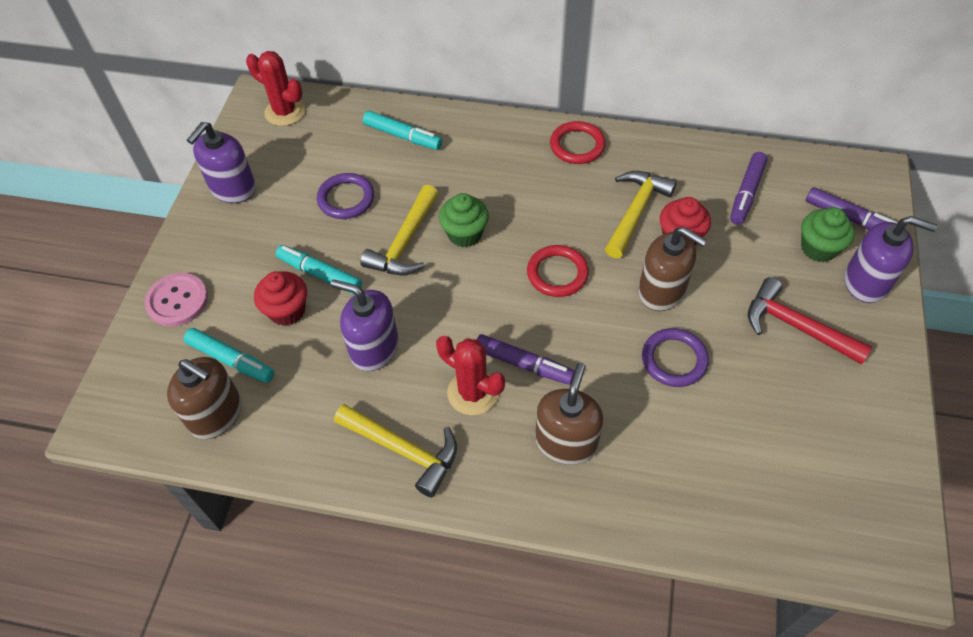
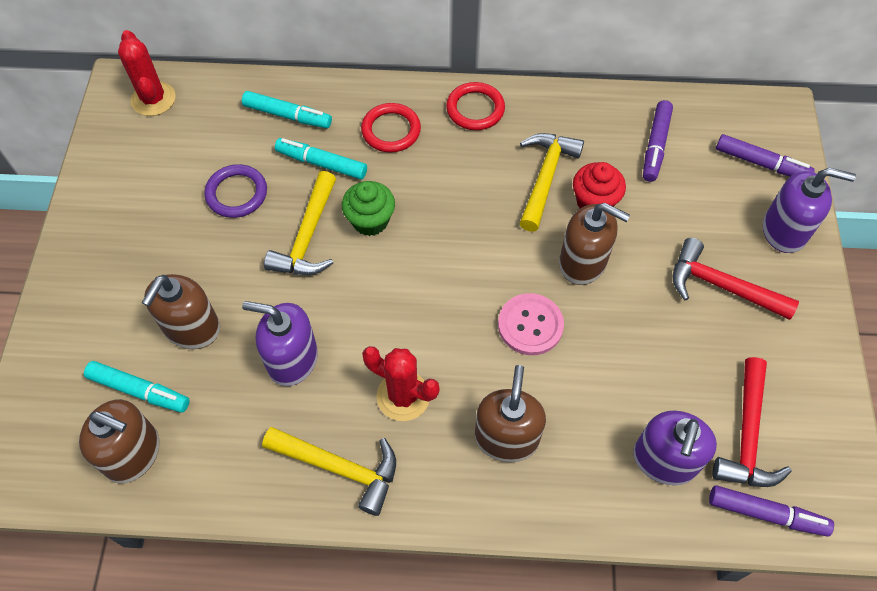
camera: 10 degrees left, 5 degrees up
(177, 301) = (69, 330): pink button -> pink button (530, 325)
(233, 188) = (109, 194): purple soap dispenser -> purple soap dispenser (664, 460)
(285, 112) = (153, 99): red cactus -> red cactus turned 45 degrees clockwise
(287, 311) = (192, 328): red cupcake -> brown soap dispenser
(320, 274) = (221, 283): turquoise marker -> turquoise marker (322, 164)
(523, 364) = (451, 358): purple marker -> purple marker (766, 513)
(557, 273) = (473, 255): red ring -> red ring (391, 130)
(674, 360) = (604, 336): purple ring -> none
(805, 469) = (747, 436): none -> red hammer
(818, 248) = (734, 199): green cupcake -> none

